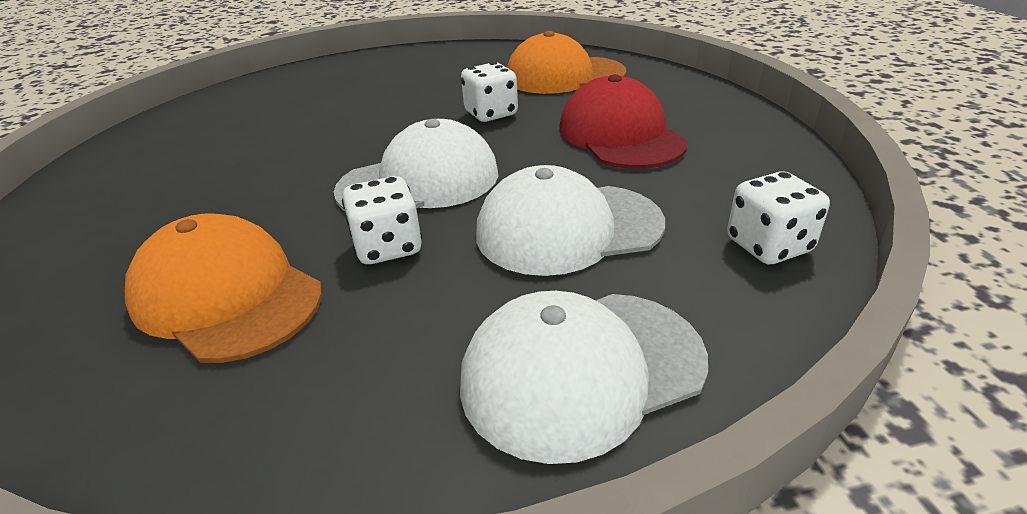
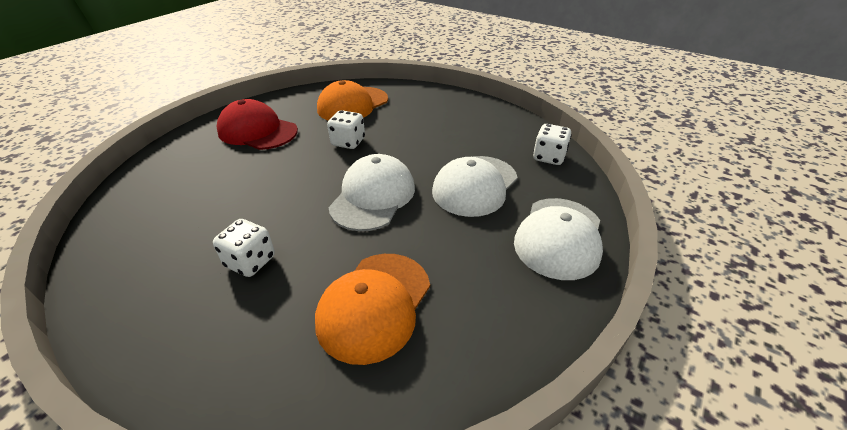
camera: 45 degrees left, 5 degrees up
(227, 295) = (374, 305): orange cap -> orange cap turned 60 degrees counterclockwise
(388, 247) = (413, 236): white dice -> white dice (250, 261)
(620, 135) = (430, 130): red cap -> red cap (257, 131)

